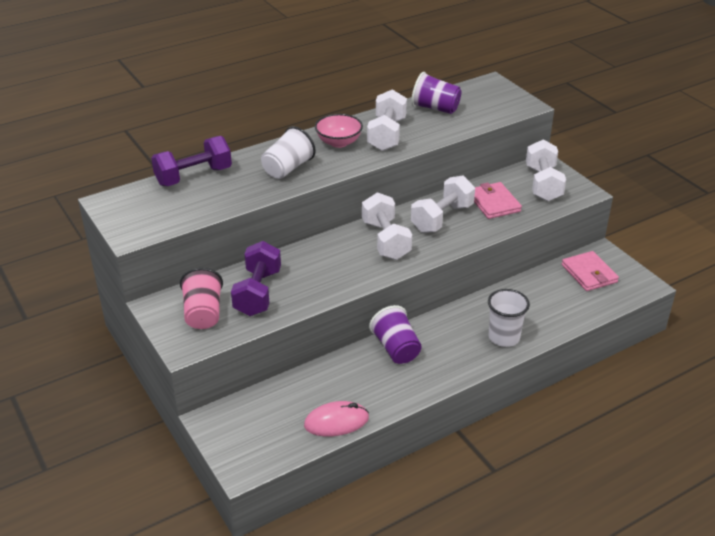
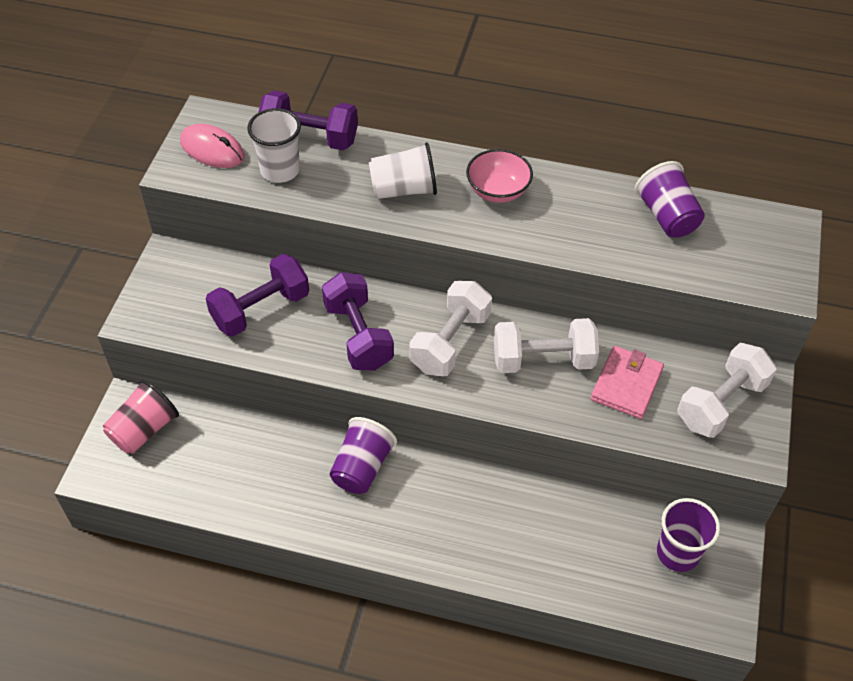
camera: 45 degrees right, 15 degrees up
(203, 313) = (192, 295): pink cup -> pink cup (144, 430)
(333, 268) = (358, 335): none -> purple dumbbell
(336, 422) = (216, 497): pink mouse -> pink mouse (212, 150)
(386, 135) = (561, 216): white dumbbell -> none
(504, 337) = (478, 547): white cup -> white cup (280, 170)
(589, 273) = (677, 553): pink wallet -> purple cup

